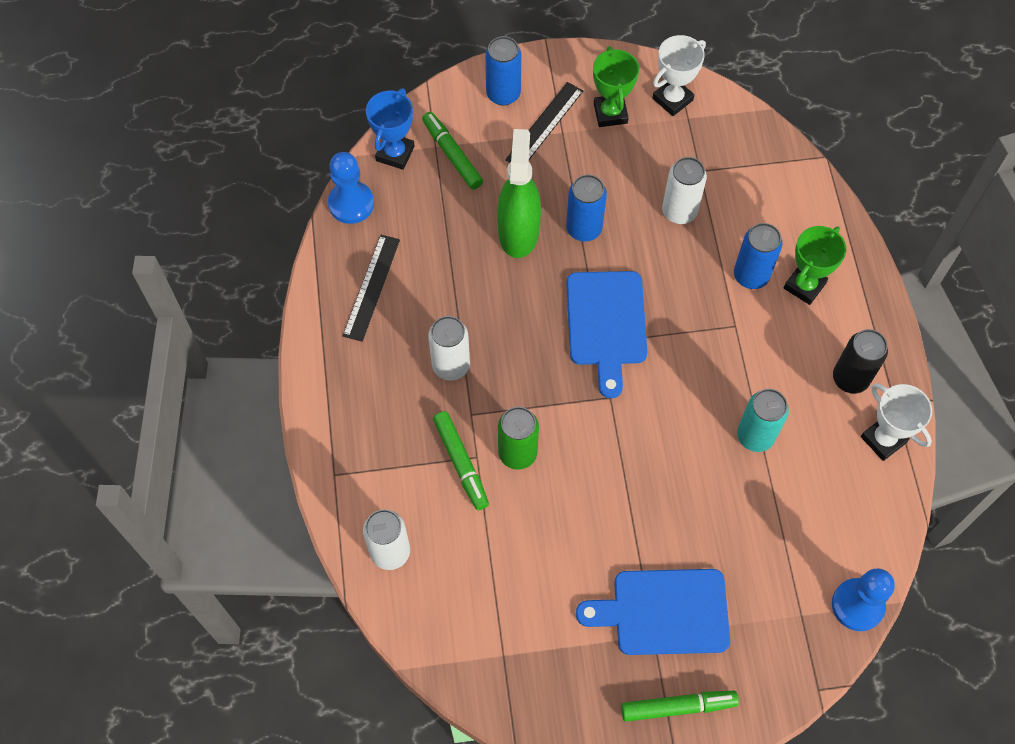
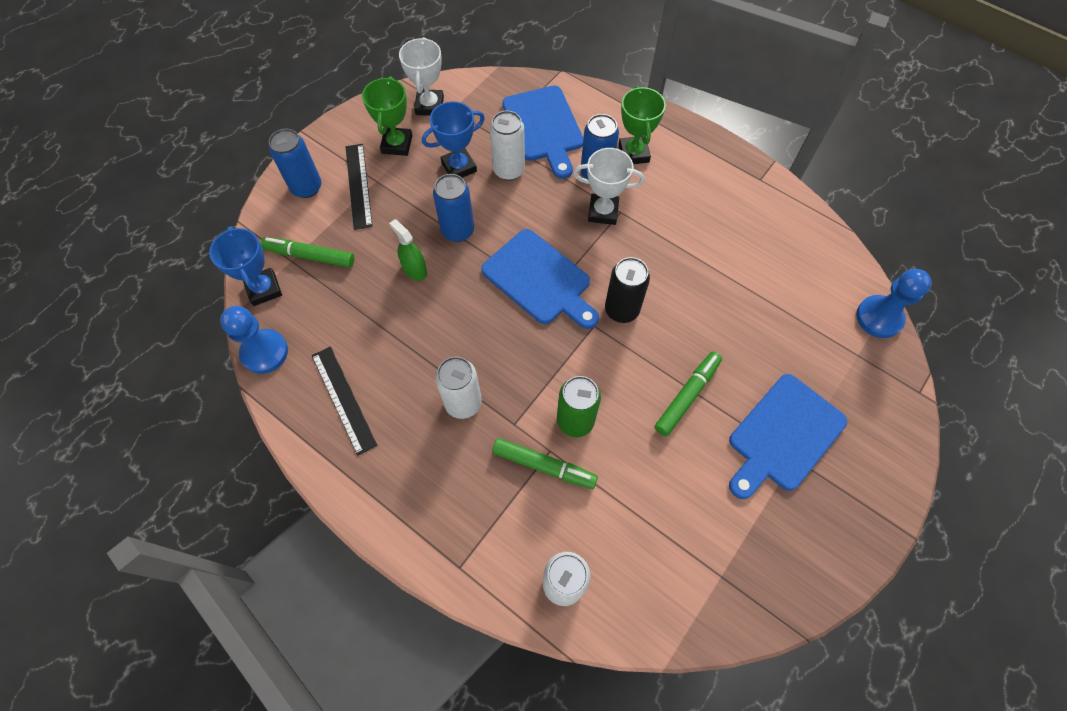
camera: 45 degrees left, 0 degrees up
(518, 232) = (414, 269): green spray bottle -> green spray bottle, size x0.53
(610, 113) = (397, 144): green trophy -> green trophy turned 60 degrees clockwise
(640, 175) = (459, 167): none -> blue trophy
(678, 707) = (862, 491): green marker -> green marker (687, 396)
(751, 198) = (544, 127): none -> blue cutting board
(755, 436) = (708, 269): turquoise can -> none
(850, 378) = (720, 186): black can -> black can (621, 310)
(883, 439) = (778, 205): white trophy -> white trophy (603, 212)

